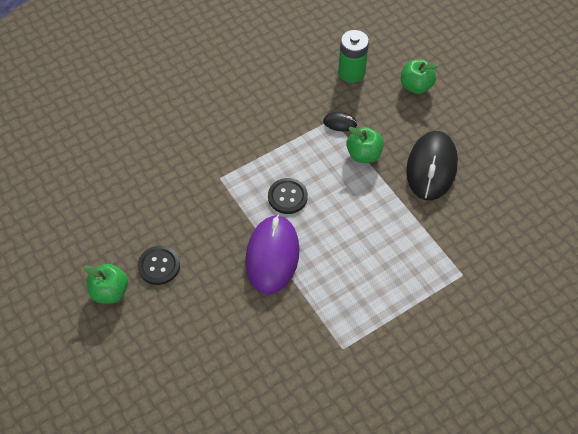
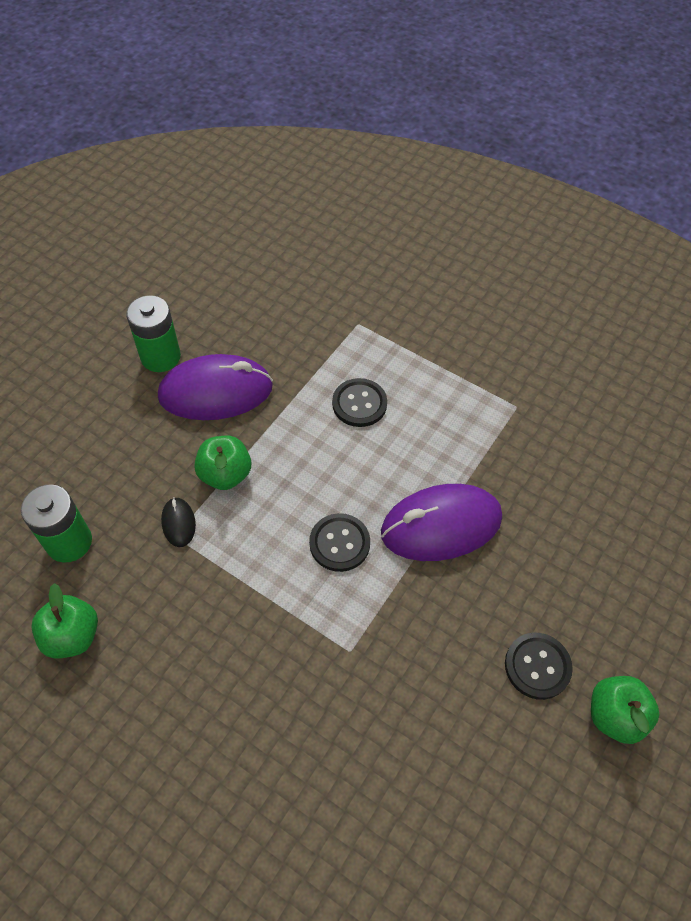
camera: 115 degrees left, 0 degrees up
(387, 247) = (359, 404): none -> black button
(416, 86) = (73, 449): green apple -> green apple (72, 636)
(431, 168) = (216, 392): black mouse -> purple mouse
(474, 146) = (160, 357): none -> green battery

